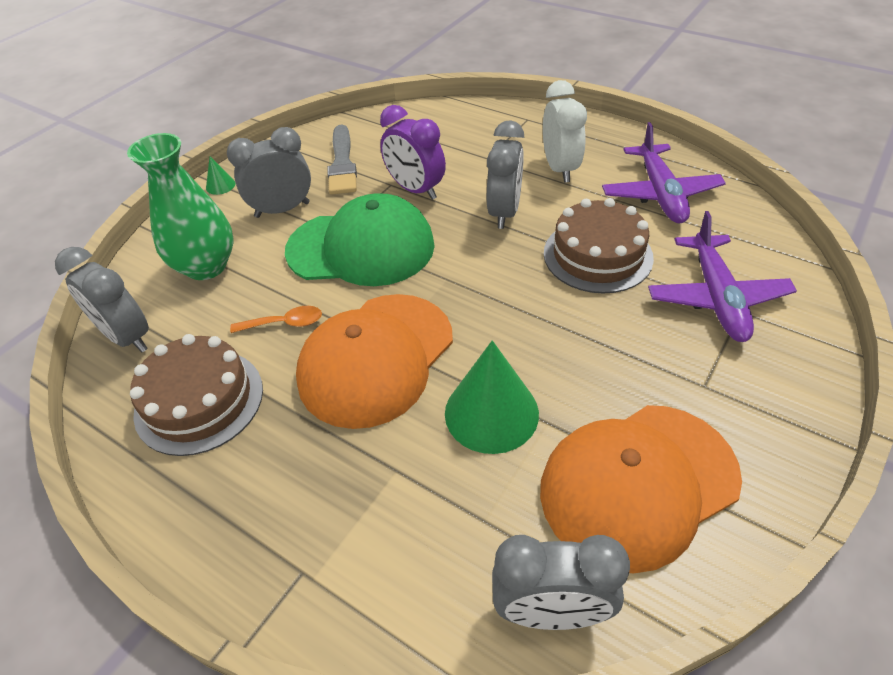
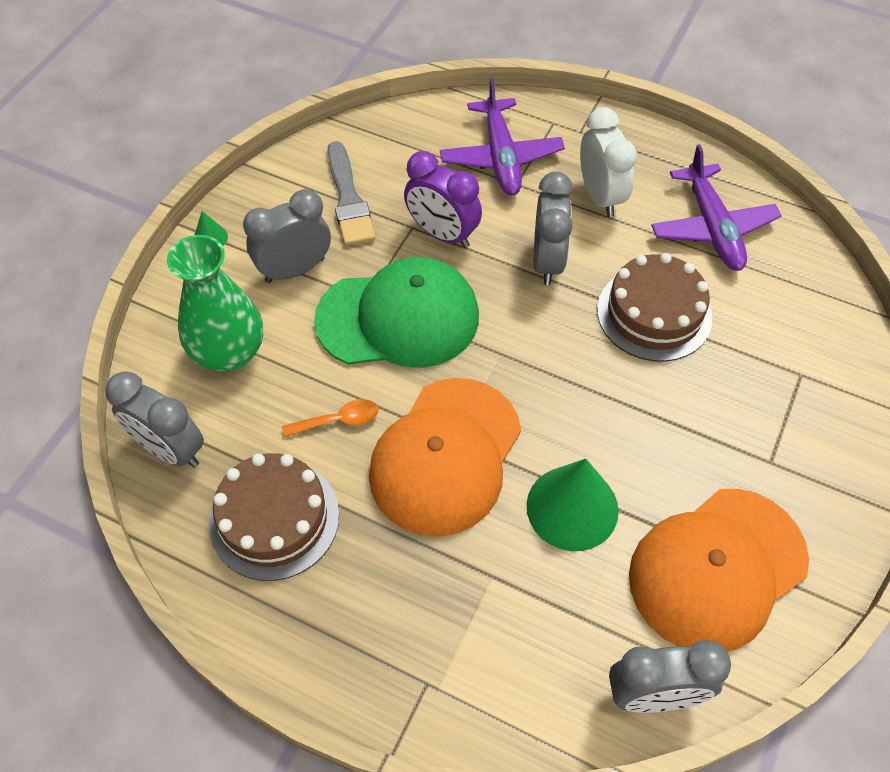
camera: 10 degrees left, 10 degrees up
(716, 297) = (777, 359): purple plane -> purple plane (501, 157)

